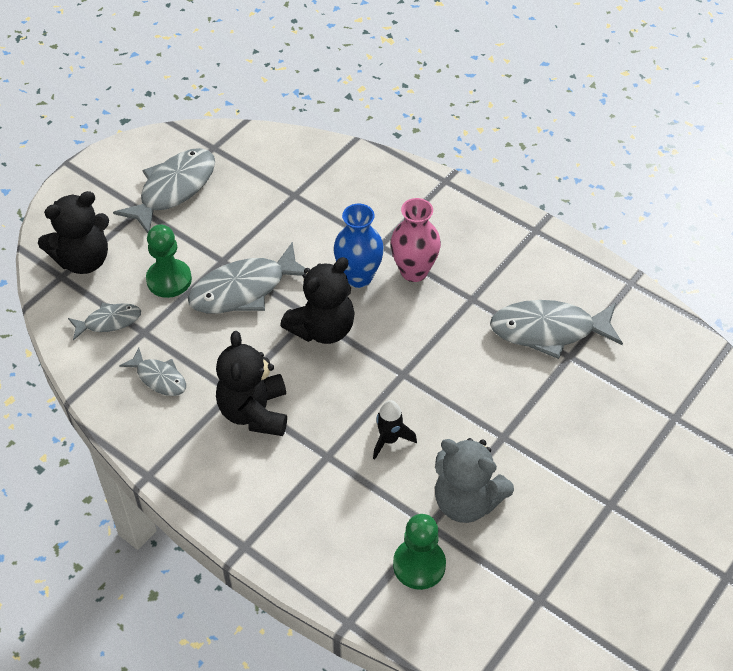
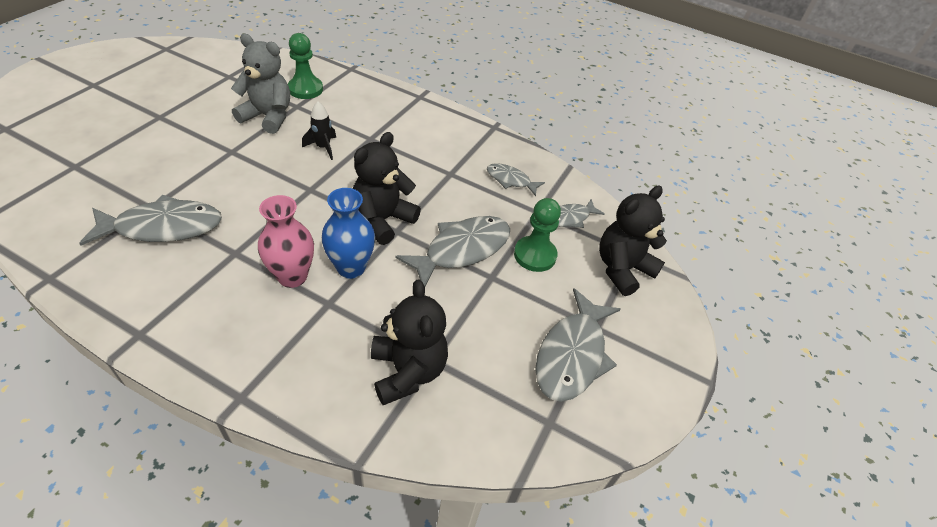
camera: 165 degrees right, 5 degrees down
(254, 412) = (429, 161): black teddy bear -> black teddy bear (407, 371)

